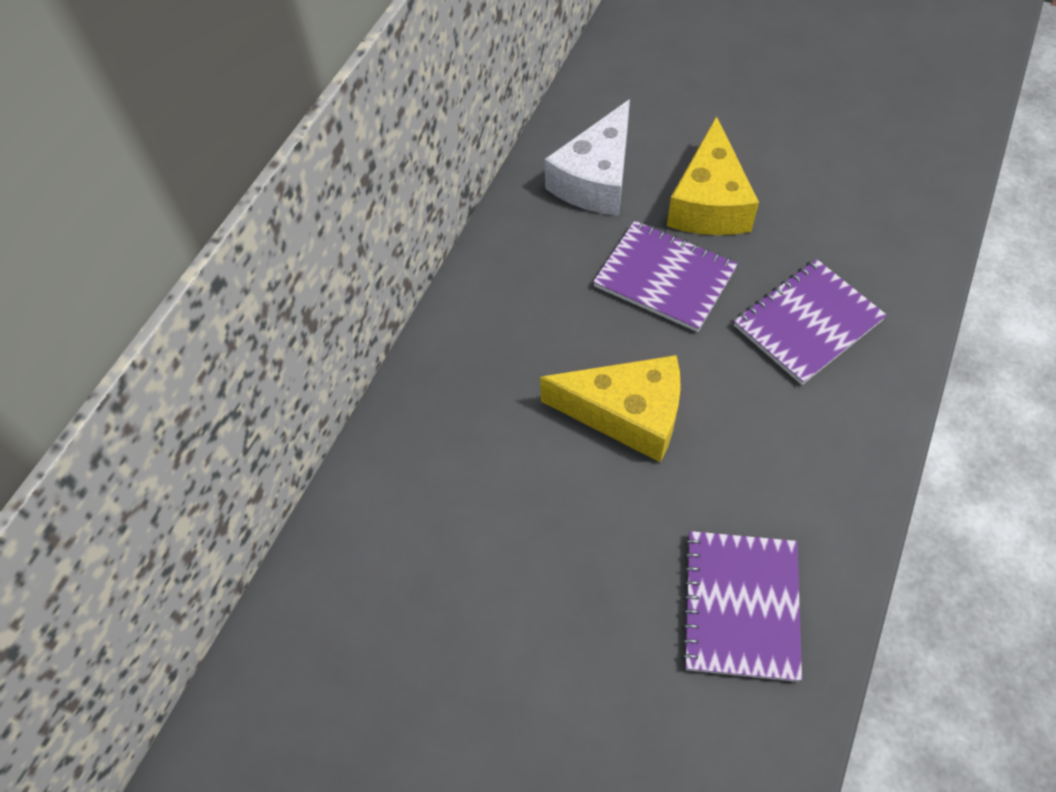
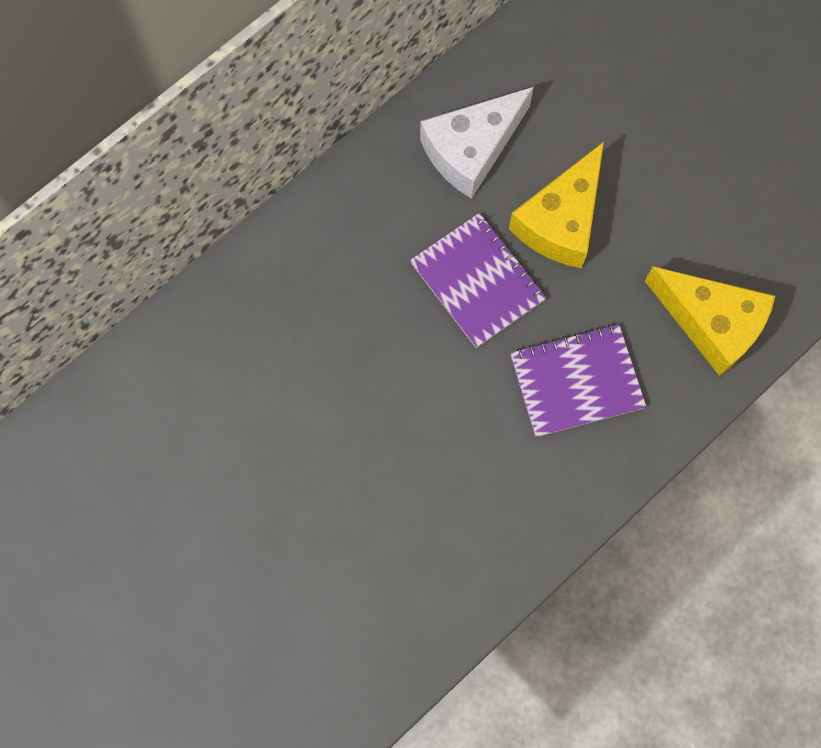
camera: 20 degrees right, 15 degrees up
(627, 414) = (375, 398): yellow cheese -> yellow cheese (711, 323)
(740, 606) = (377, 597): purple notebook -> none

